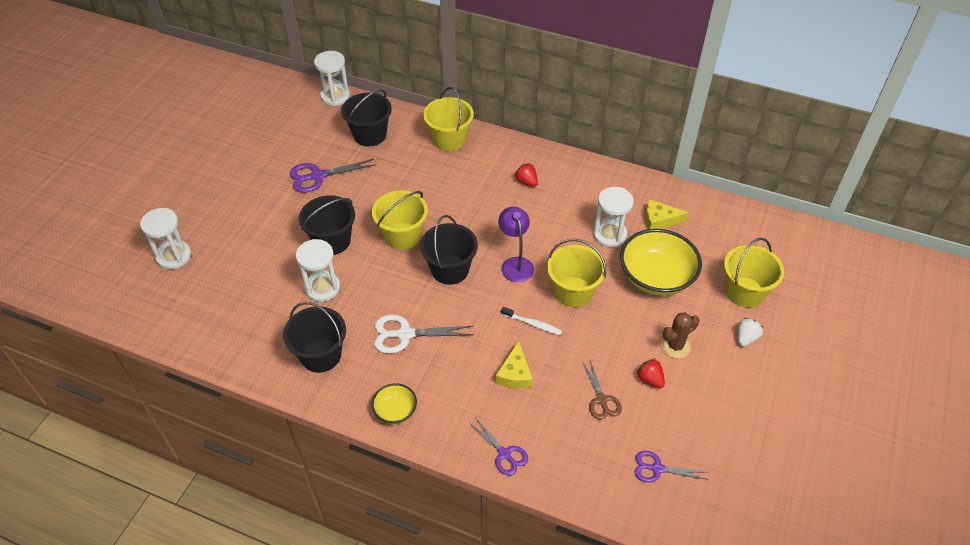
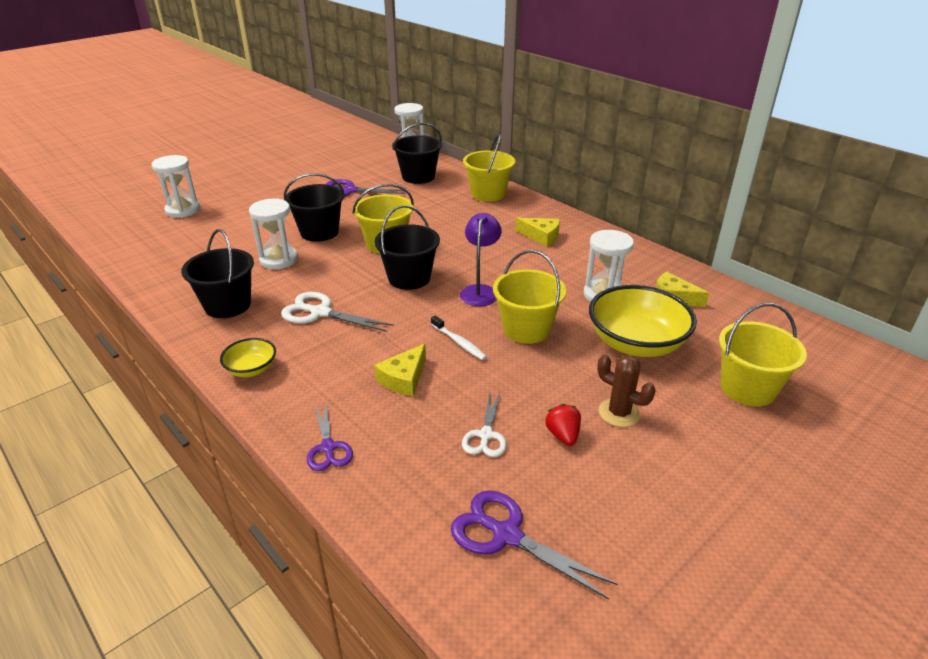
camera: 25 degrees right, 15 degrees down
(526, 182) = (541, 236): red strawberry -> yellow cheese
(601, 400) = (486, 435): brown scissors -> white scissors
(657, 468) = (506, 535): purple scissors -> purple scissors, size x1.52
(675, 346) = (619, 413): brown cactus -> brown cactus turned 45 degrees clockwise
(746, 338) = (724, 435): white strawberry -> none

